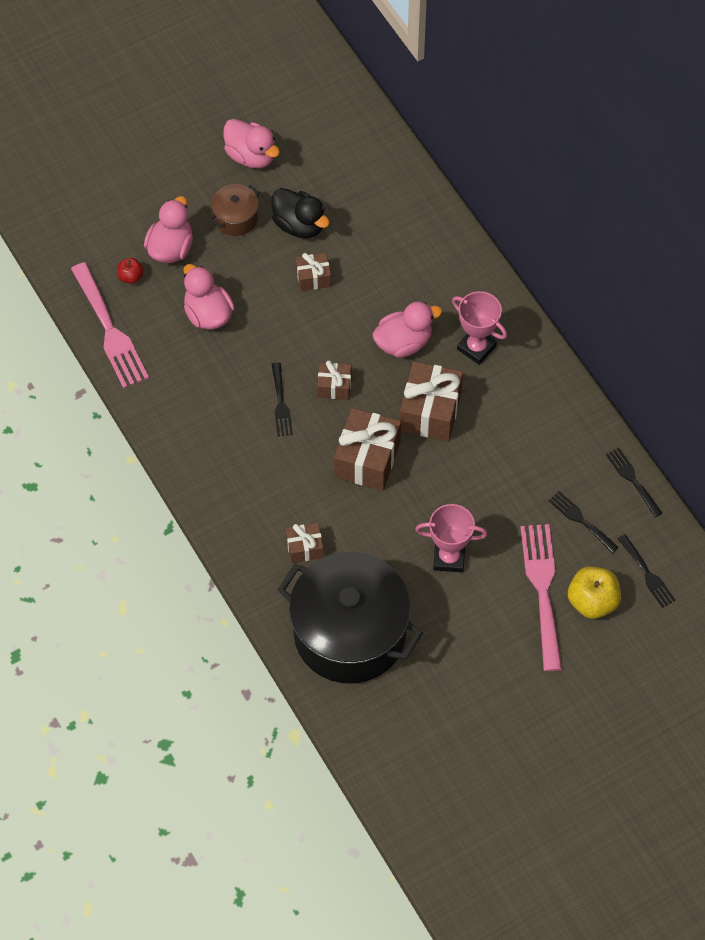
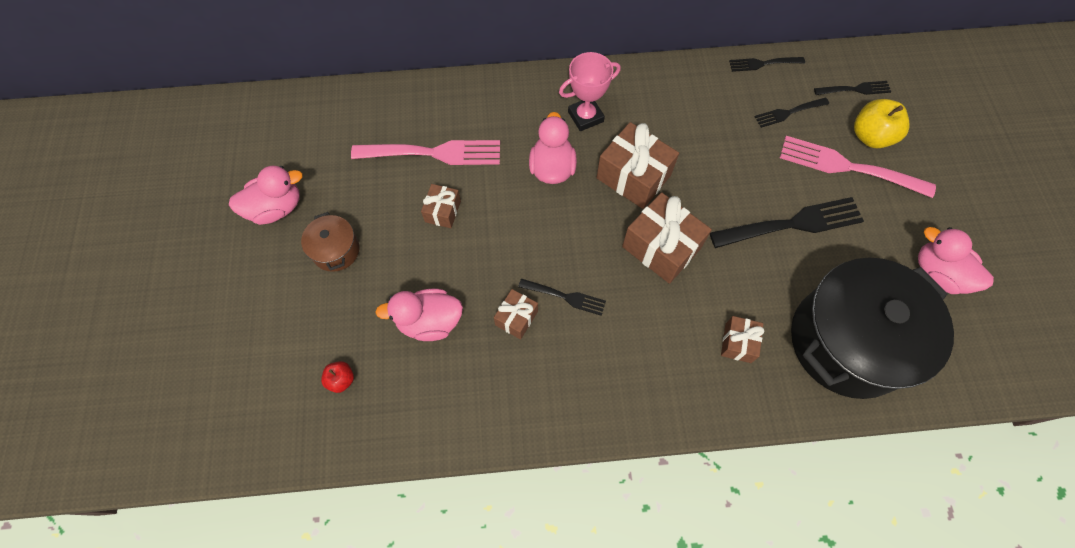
camera: 65 degrees left, 5 degrees up
(109, 330) = (392, 430): pink fork -> pink fork (433, 153)
(171, 248) = (332, 325): pink duck -> pink duck (938, 274)
(299, 225) = (379, 199): black duck -> none
(334, 386) = (570, 243): brown gift -> brown gift (516, 318)
(449, 558) = (792, 224): pink trophy -> black fork

